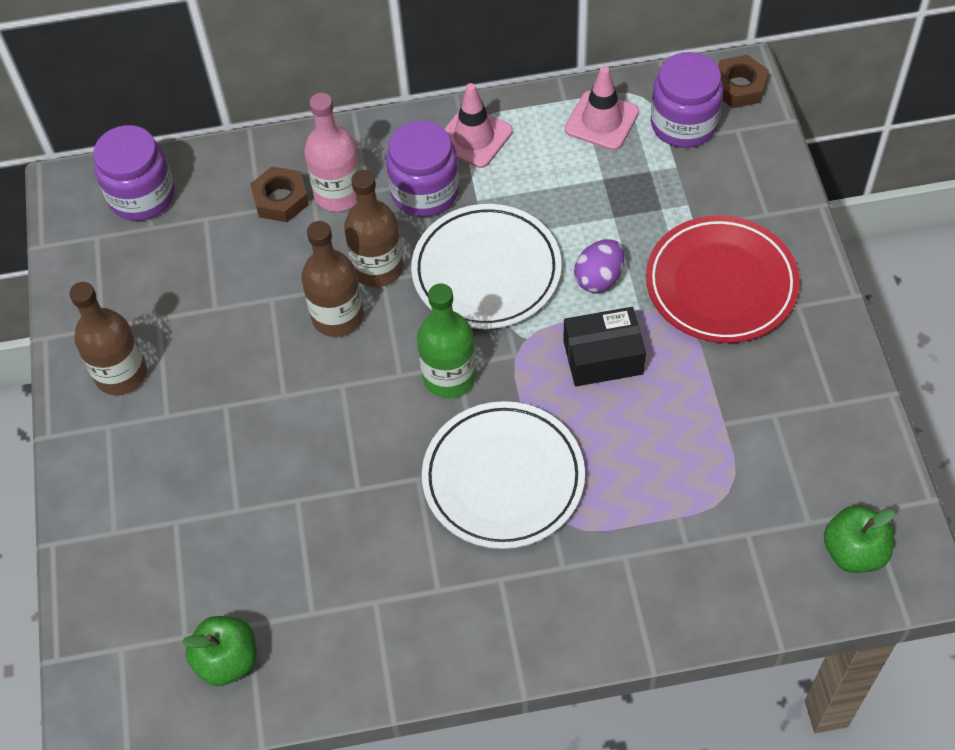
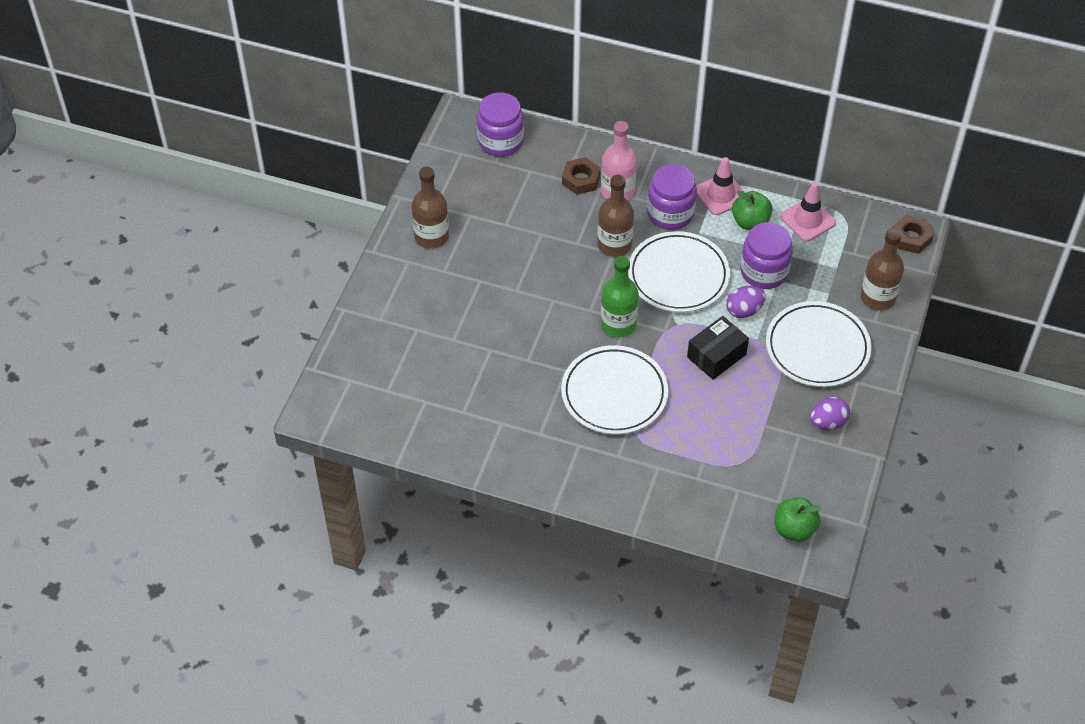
camera: 25 degrees right, 5 degrees down
(227, 660) = (403, 413): green apple -> green apple (750, 222)
(337, 316) = (574, 261): brown bottle -> brown bottle (878, 297)
(603, 357) = (716, 356): black box -> black box turned 60 degrees counterclockwise
(684, 124) = (859, 245): purple jar -> purple jar (764, 272)
(721, 284) = (817, 348): red plate -> white plate
(799, 379) = (827, 423): none -> purple egg

